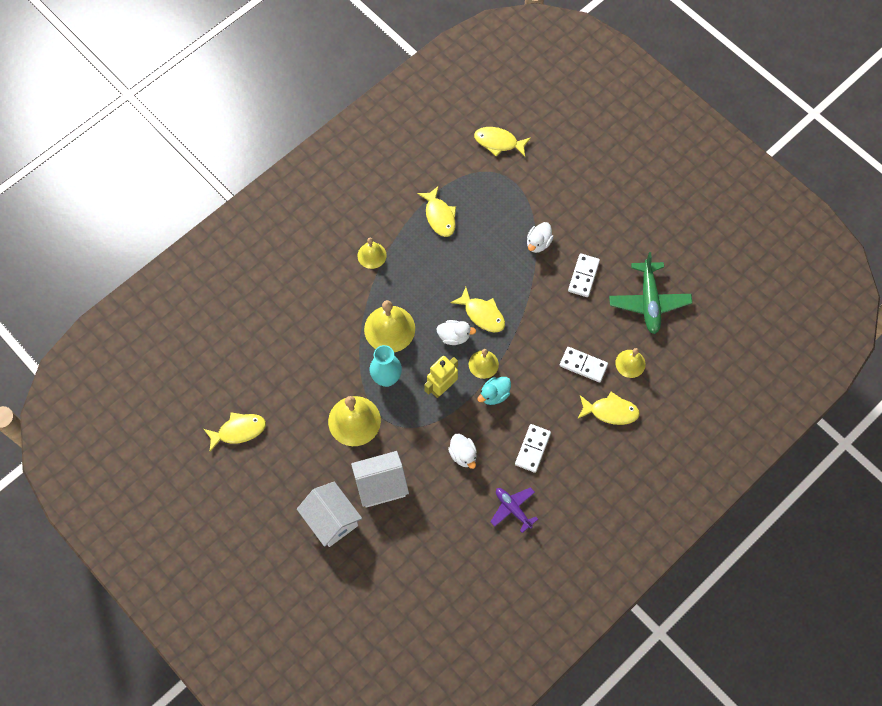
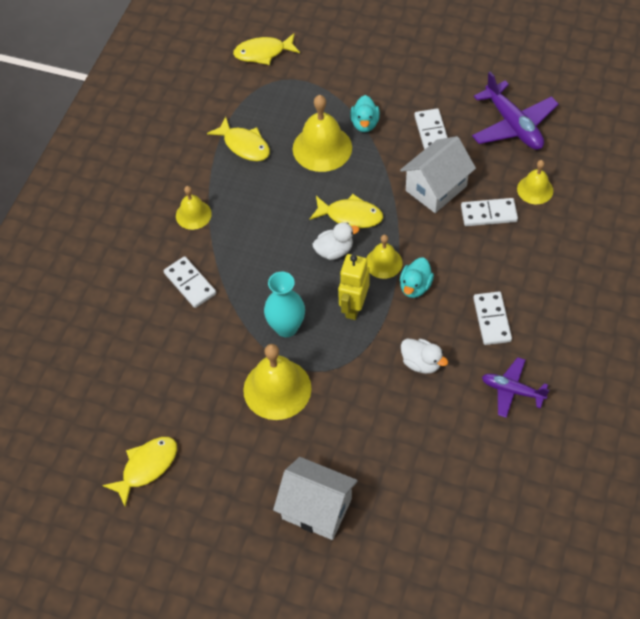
camera: 25 degrees left, 10 degrees down
(340, 309) = (190, 283): none -> white domino
(381, 485) = (350, 441): white house -> white house (436, 188)
(389, 329) = (258, 276): yellow bell -> yellow bell (322, 148)
(538, 243) = (365, 124): white duck -> turquoise duck
(610, 411) = (547, 243): yellow fish -> none
(649, 301) = (513, 125): green plane -> purple plane

